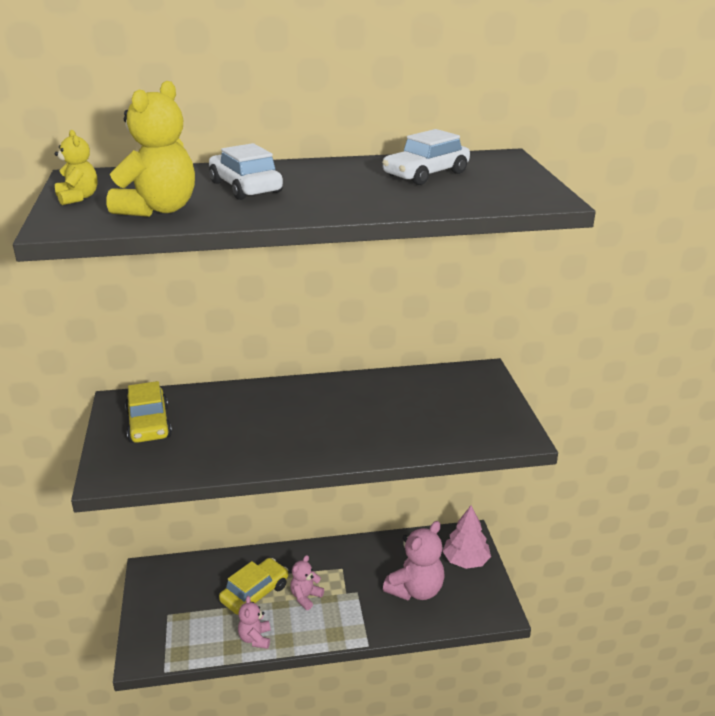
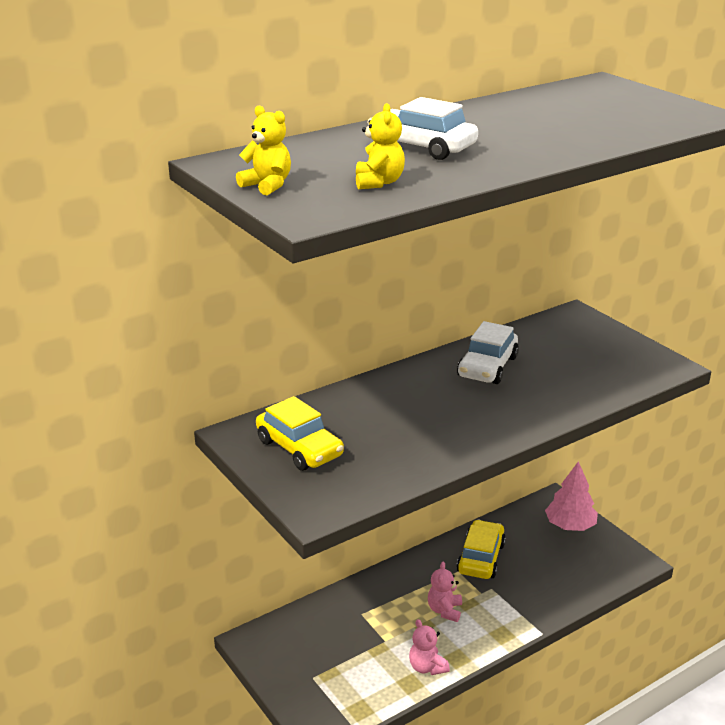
camera: 25 degrees left, 0 degrees up
(158, 209) = (378, 183): yellow teddy bear -> yellow teddy bear, size x0.55
(255, 593) = (389, 624): yellow car -> yellow car (481, 558)
(416, 590) = (546, 567): pink teddy bear -> none
(426, 174) = (566, 108): white car -> white car (487, 367)

